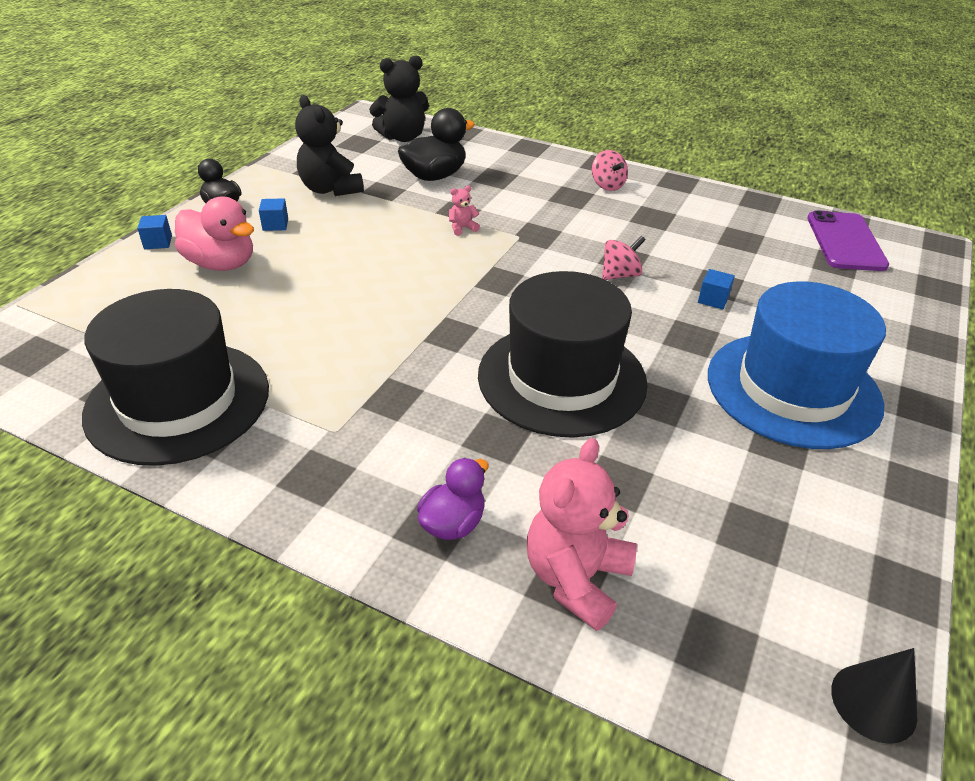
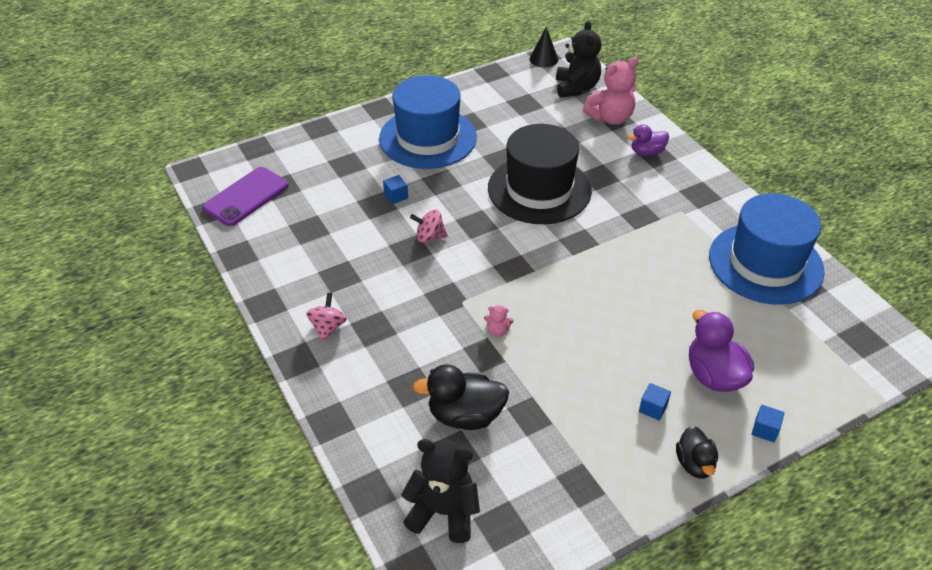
camera: 145 degrees left, 5 degrees up
(178, 401) = (765, 263): black hat -> blue hat
(221, 264) = (714, 375): pink duck -> purple duck
(330, 189) = (578, 442): black teddy bear -> black teddy bear (576, 88)

